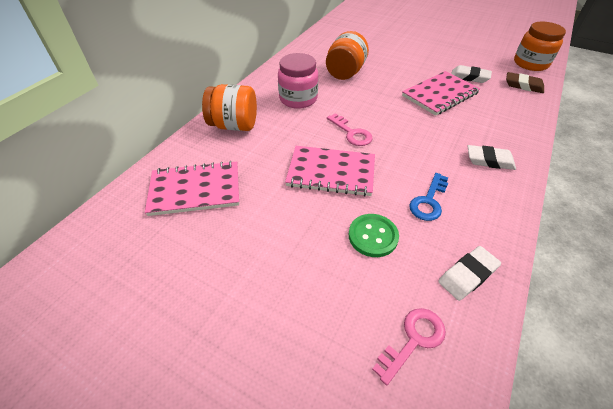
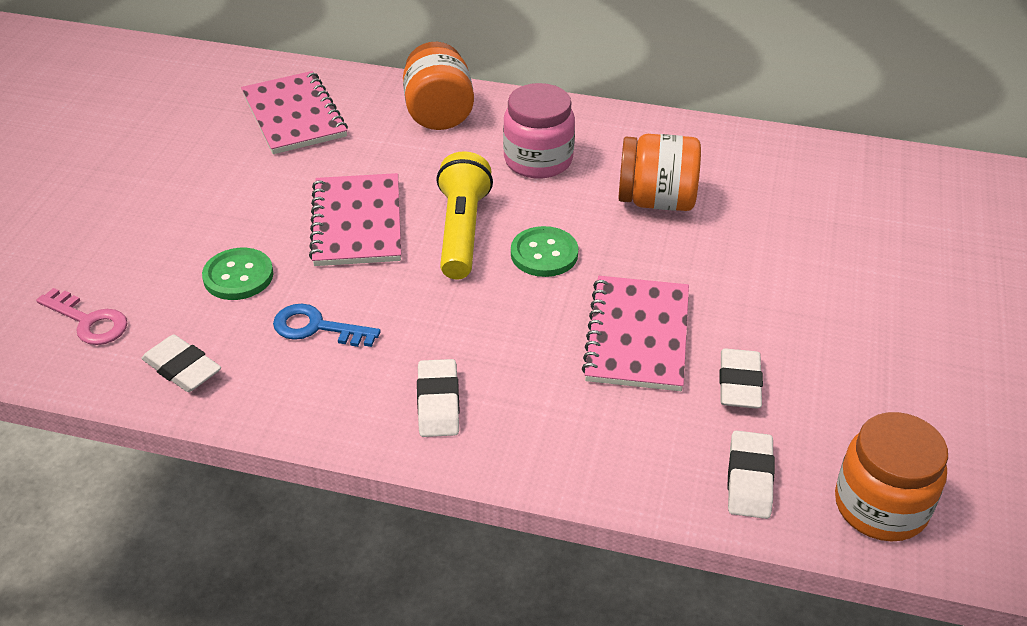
camera: 75 degrees right, 5 degrees down
(351, 133) = (462, 231): pink key -> yellow flashlight
(377, 109) = (544, 254): none -> green button
(440, 95) = (637, 336): pink notebook -> pink notebook turned 60 degrees clockwise
(523, 85) = (749, 479): brown eraser -> white eraser

